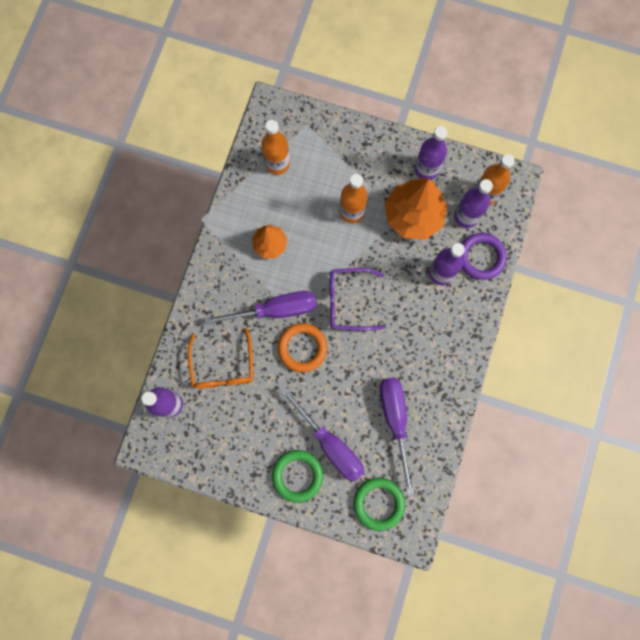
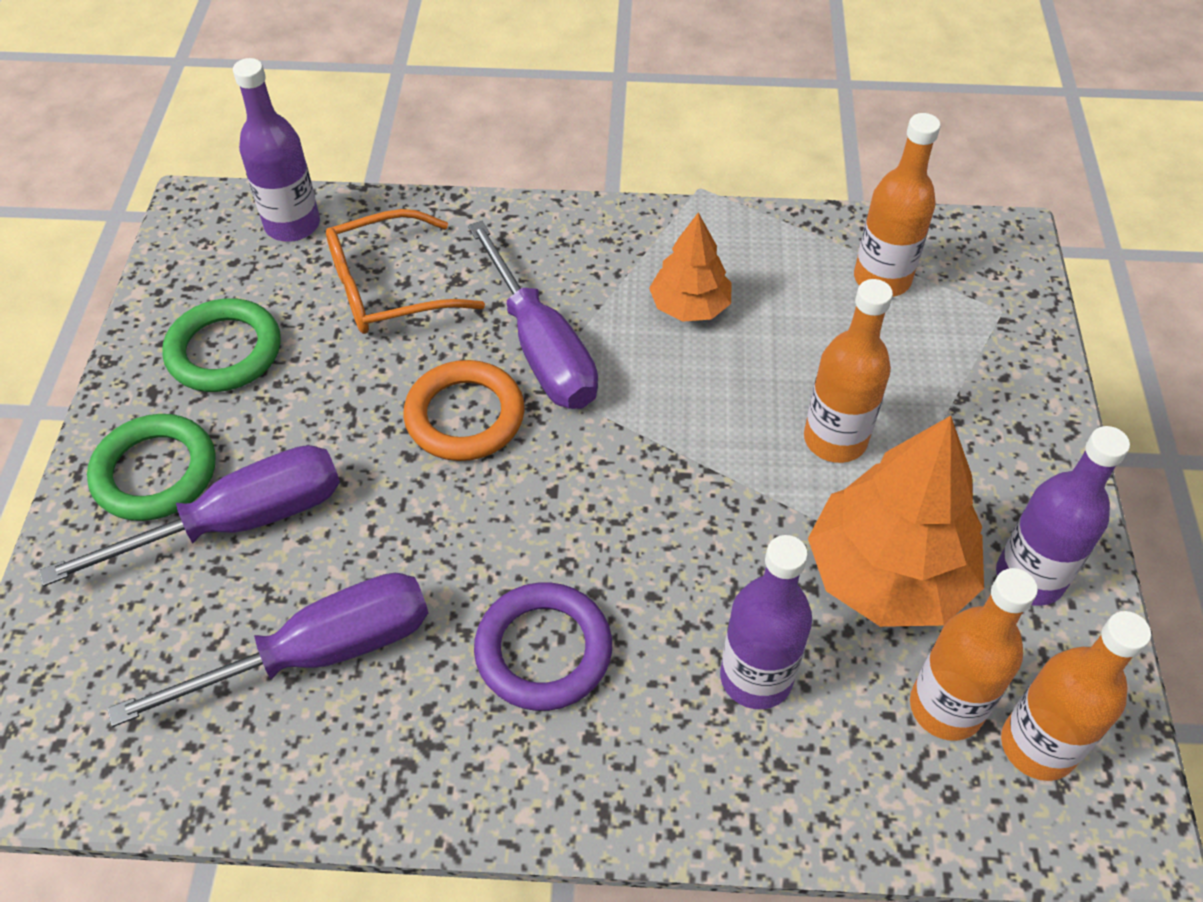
camera: 75 degrees right, 25 degrees down
(330, 444) = (238, 522): purple screwdriver -> purple screwdriver turned 150 degrees counterclockwise
(349, 301) = (606, 483): purple glasses -> none
(378, 503) = (91, 662): green ring -> green ring (224, 351)
(466, 216) = (946, 707): purple bottle -> orange bottle
(481, 257) = (844, 776): purple ring -> purple ring (543, 650)

